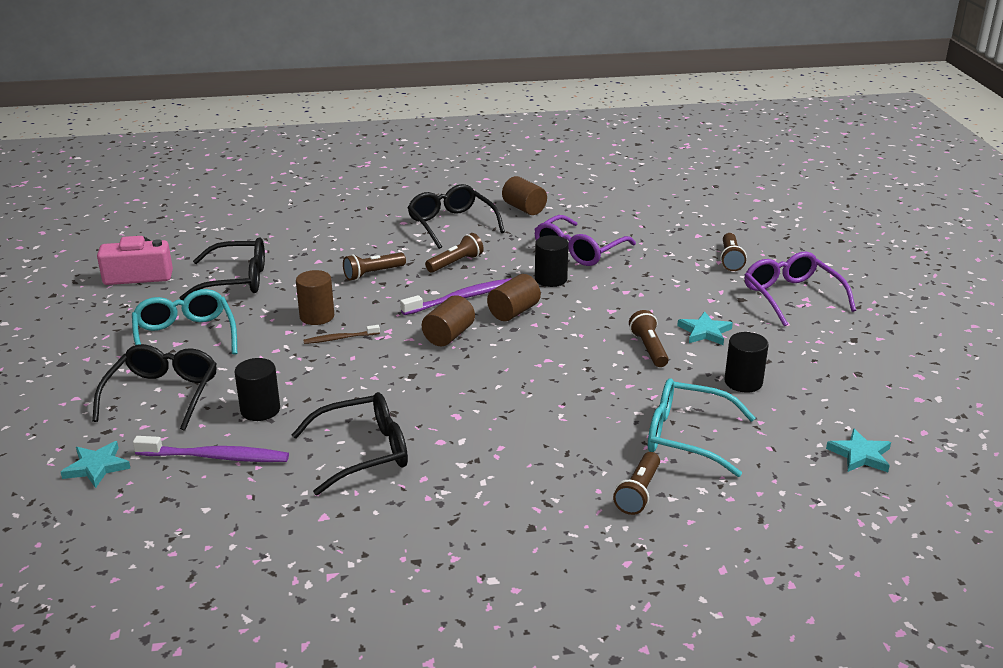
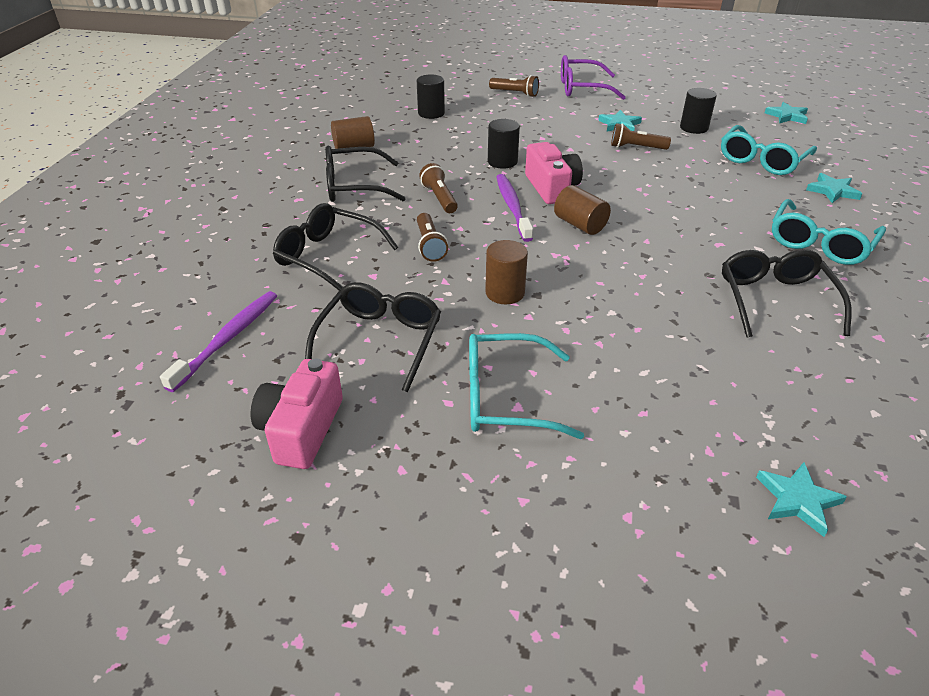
camera: 70 degrees left, 10 degrees up
(163, 394) = (640, 428): black glasses -> black glasses (328, 256)
(216, 457) = (779, 396): purple toothbrush -> purple toothbrush (228, 339)
(260, 410) = (690, 354): black cylinder -> black cylinder (431, 113)
(340, 338) = (559, 285): brown toothbrush -> none
(494, 481) = (820, 243): none -> turquoise glasses
(513, 312) = (552, 188): brown cylinder -> pink camera
(578, 251) = (458, 141): purple glasses -> none
(638, 493) = (832, 191): brown flashlight -> turquoise star

